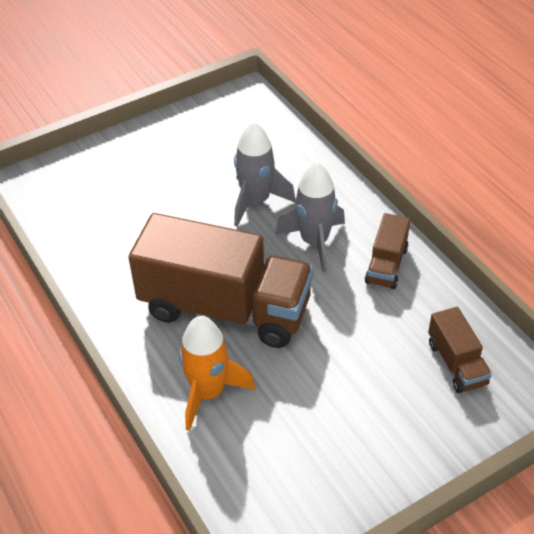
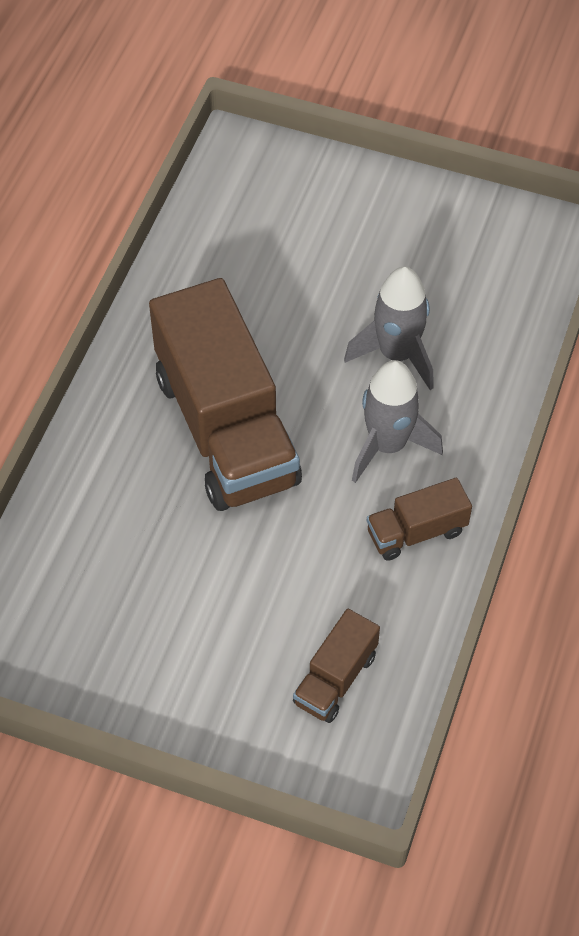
camera: 50 degrees right, 10 degrees up
(208, 393) = (113, 487): orange rocket -> none

